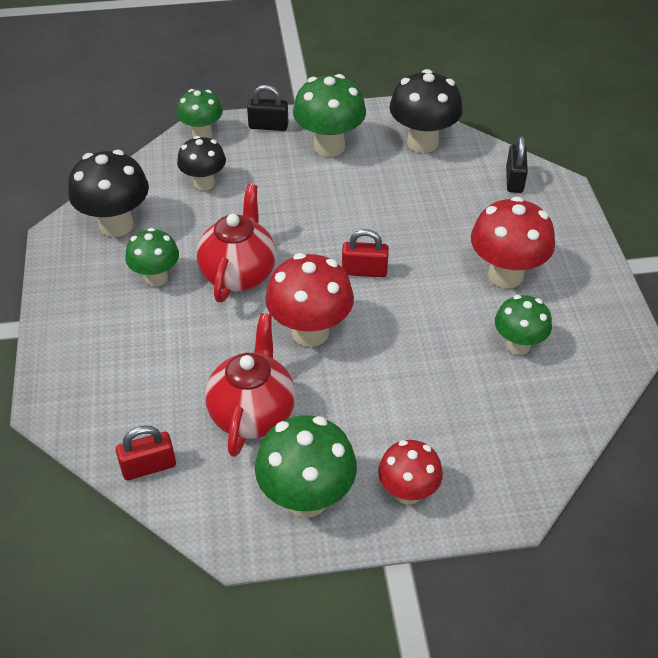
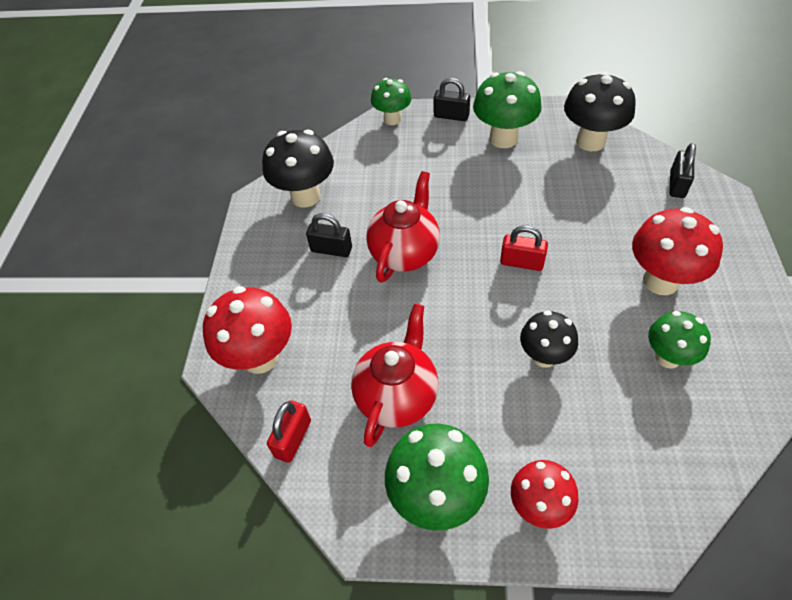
camera: 15 degrees right, 5 degrees up
(149, 466) = (293, 439): red padlock -> red padlock turned 60 degrees counterclockwise
(156, 278) = (331, 249): green mushroom -> black padlock
(204, 183) = (387, 164): black mushroom -> black mushroom (544, 357)
(310, 332) = (463, 319): red mushroom -> red mushroom (260, 357)

